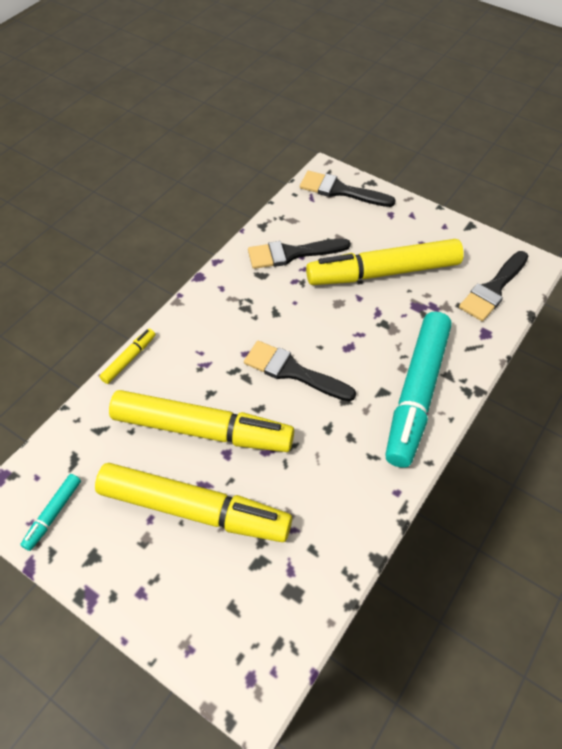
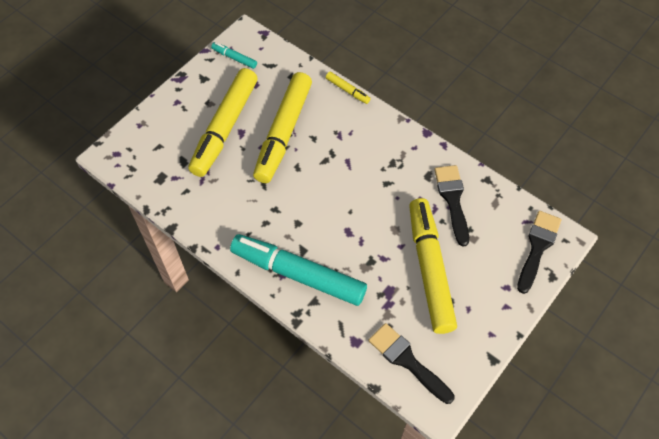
camera: 95 degrees right, 5 degrees up
(293, 371) = (327, 191): black brush -> none

